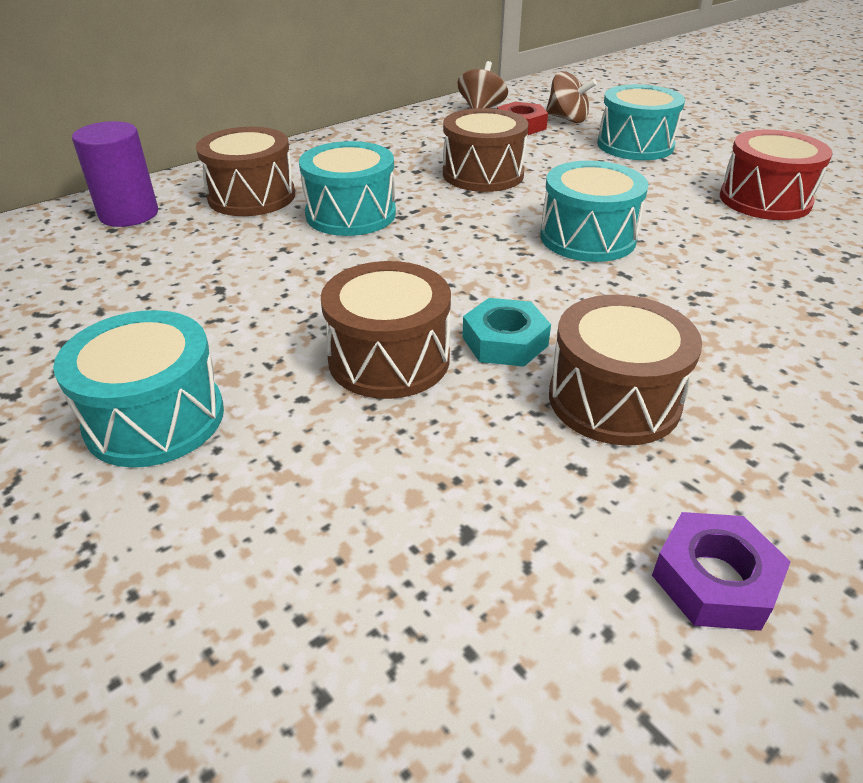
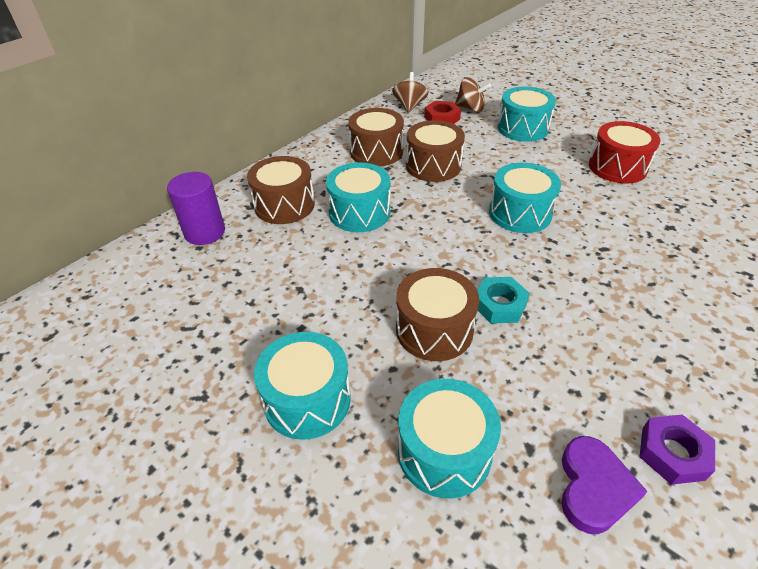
camera: 10 degrees left, 5 degrees up
(325, 515) = (444, 451): none -> turquoise drum
(552, 607) = (594, 487): none -> purple heart
(614, 399) = (579, 339): brown drum -> brown drum (376, 152)

